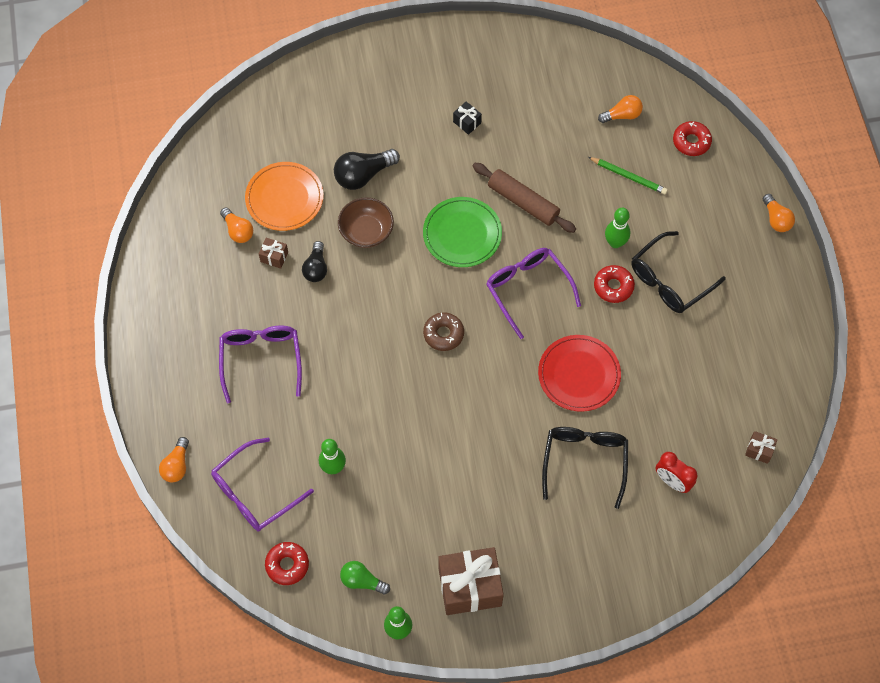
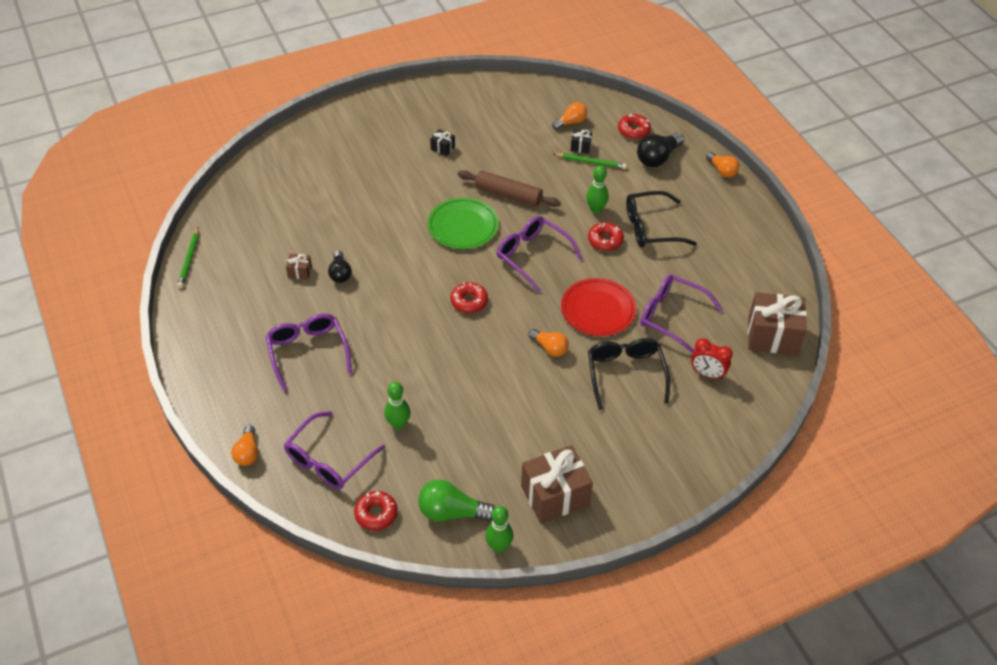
camera: 15 degrees left, 15 degrees down
(163, 216) = (189, 259): none -> green pencil
(238, 230) = (261, 258): orange light bulb -> orange light bulb (549, 348)
(284, 198) = (298, 227): orange plate -> none
(362, 581) = (452, 512): green light bulb -> green light bulb, size x1.53
(363, 175) = (364, 199): black light bulb -> black light bulb (658, 158)
(366, 231) = (378, 239): brown bowl -> none
(443, 334) = (469, 301): brown donut -> red donut
(623, 152) = (580, 147): none -> black gift
(656, 401) = (671, 316): none -> purple glasses
(669, 280) = (651, 228): black glasses -> black glasses turned 45 degrees clockwise
(759, 450) = (772, 336): brown gift -> brown gift, size x2.27

